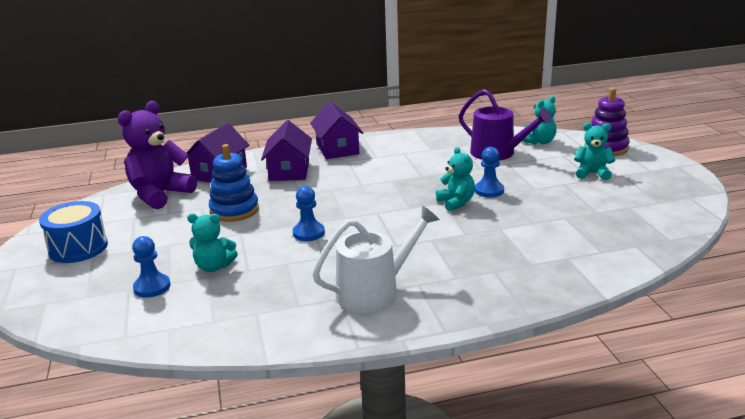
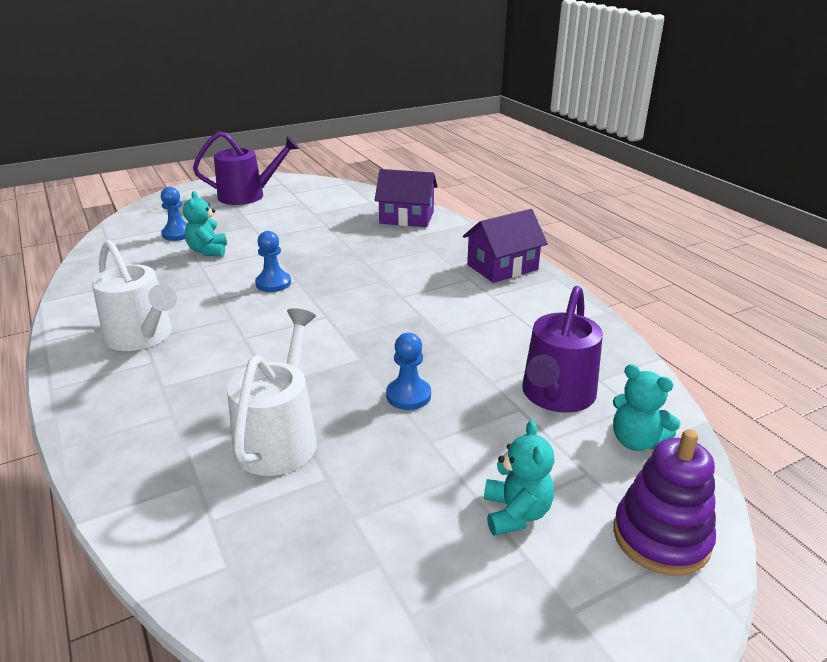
camera: 75 degrees right, 5 degrees up
(78, 248) = (247, 195): blue drum -> purple watering can
(160, 195) = (350, 203): purple teddy bear -> none
(234, 210) = (321, 239): blue stacking toy -> none
(289, 171) = (425, 250): purple house -> none
(456, 203) = (362, 370): turquoise teddy bear -> none
(526, 231) = (279, 438): none -> white watering can

